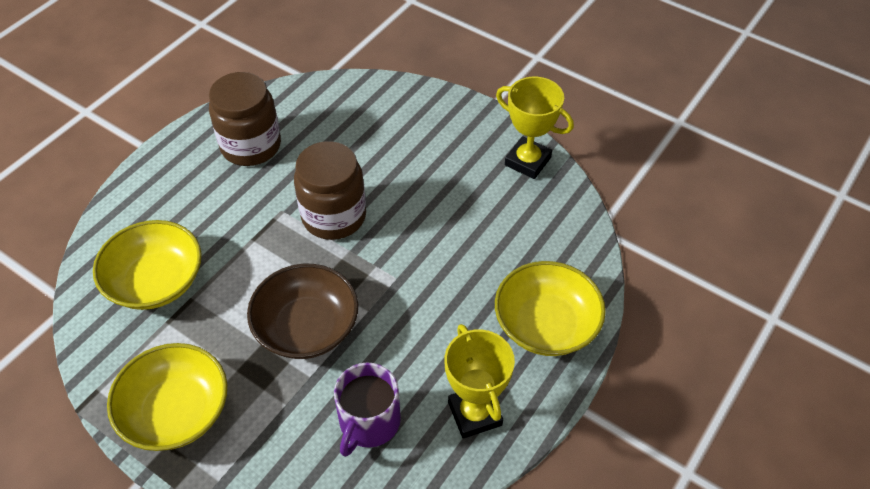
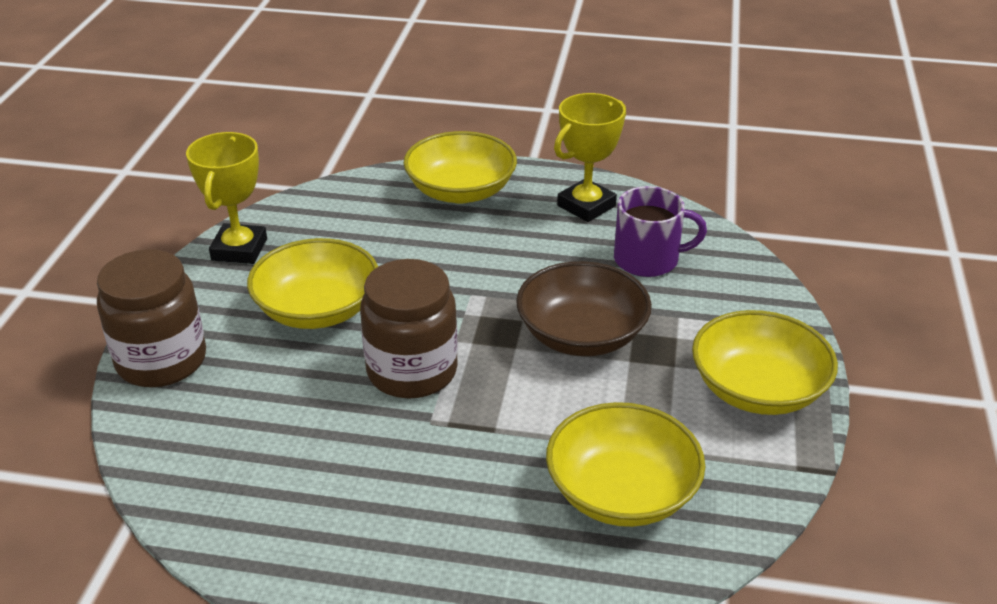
camera: 115 degrees left, 15 degrees down
(251, 146) = (325, 506): brown jar -> brown jar (161, 360)
(430, 186) = (317, 309): none -> yellow bowl

